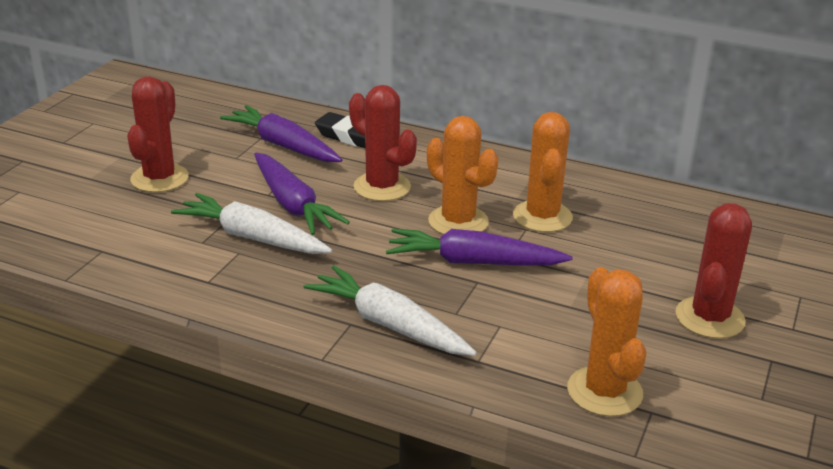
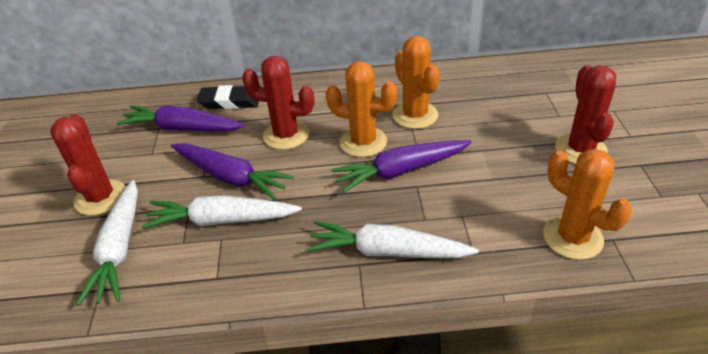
camera: 25 degrees left, 10 degrees up
(143, 226) = (120, 249): none -> white carrot

